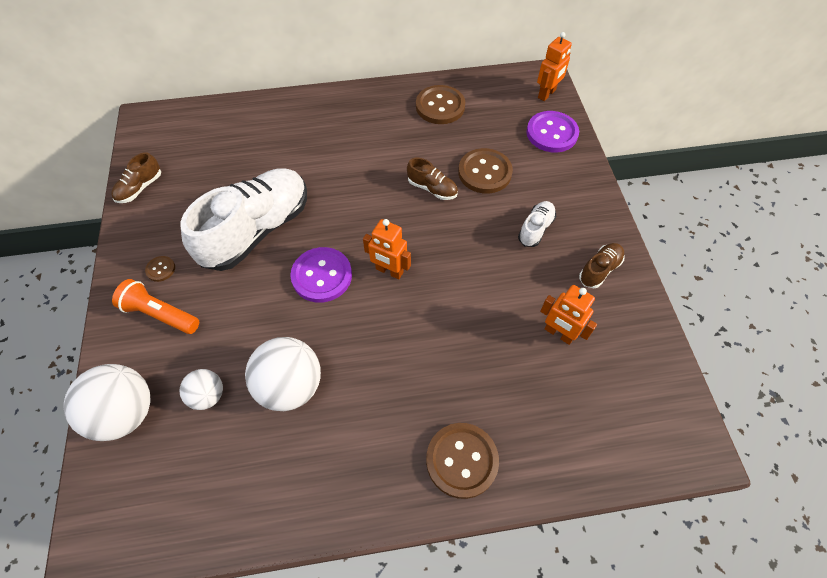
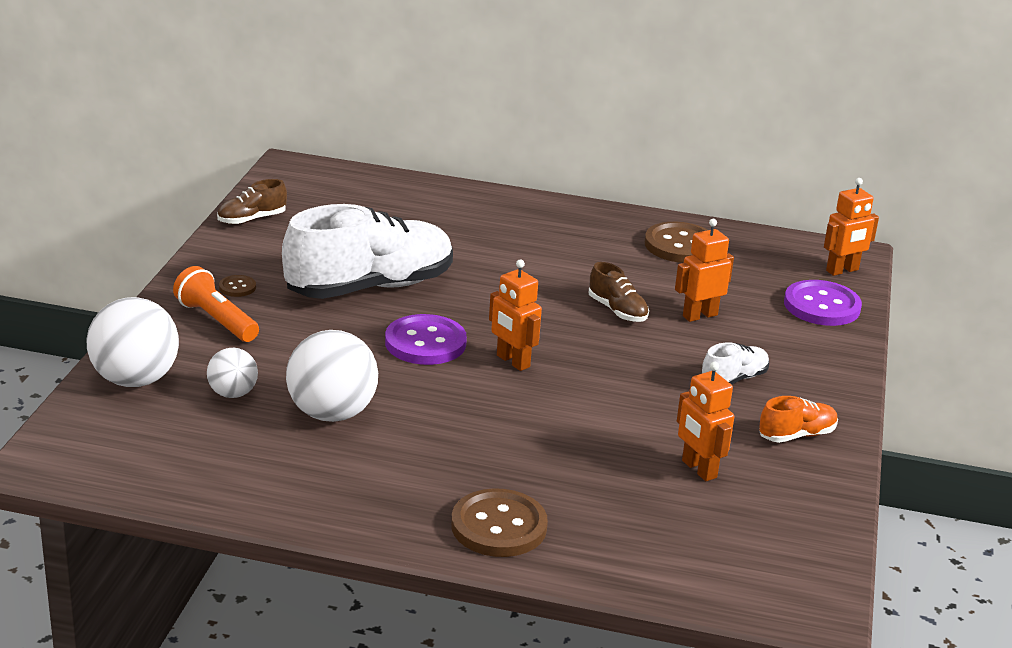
camera: 20 degrees right, 30 degrees down
(484, 172) = (699, 315): brown button -> orange robot
(599, 270) = (796, 435): brown shoe -> orange shoe

